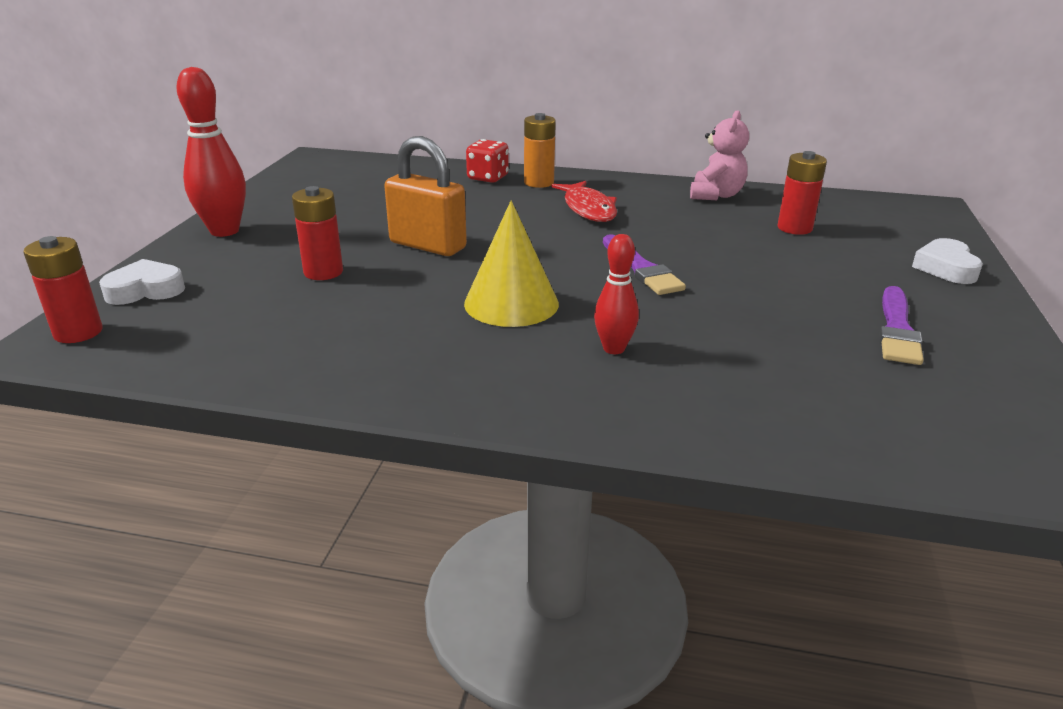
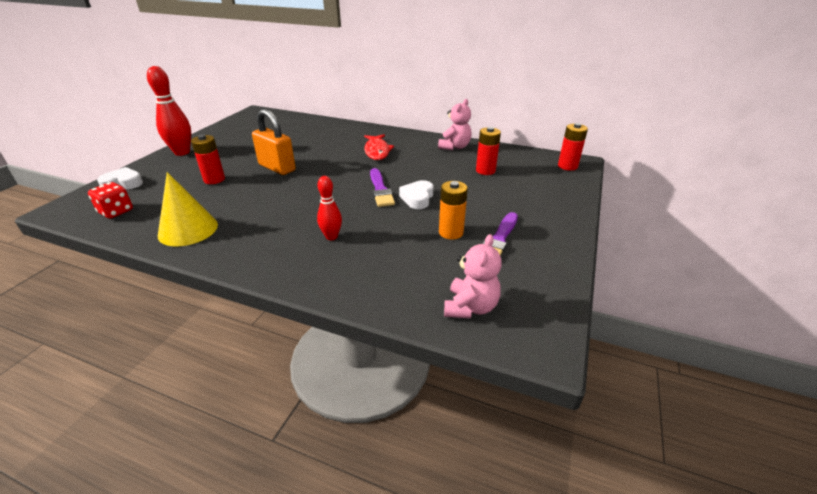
camera: 10 degrees right, 5 degrees up
(78, 332) = (78, 204): red battery -> red battery (567, 166)
(488, 178) = (336, 129): red dice -> red dice (116, 211)
(511, 303) = (296, 205): yellow cone -> yellow cone (188, 229)
(539, 182) = (361, 133): orange battery -> orange battery (451, 232)
(932, 436) = (470, 307): none -> pink teddy bear
(945, 268) = (557, 202): white heart -> white heart (417, 198)

